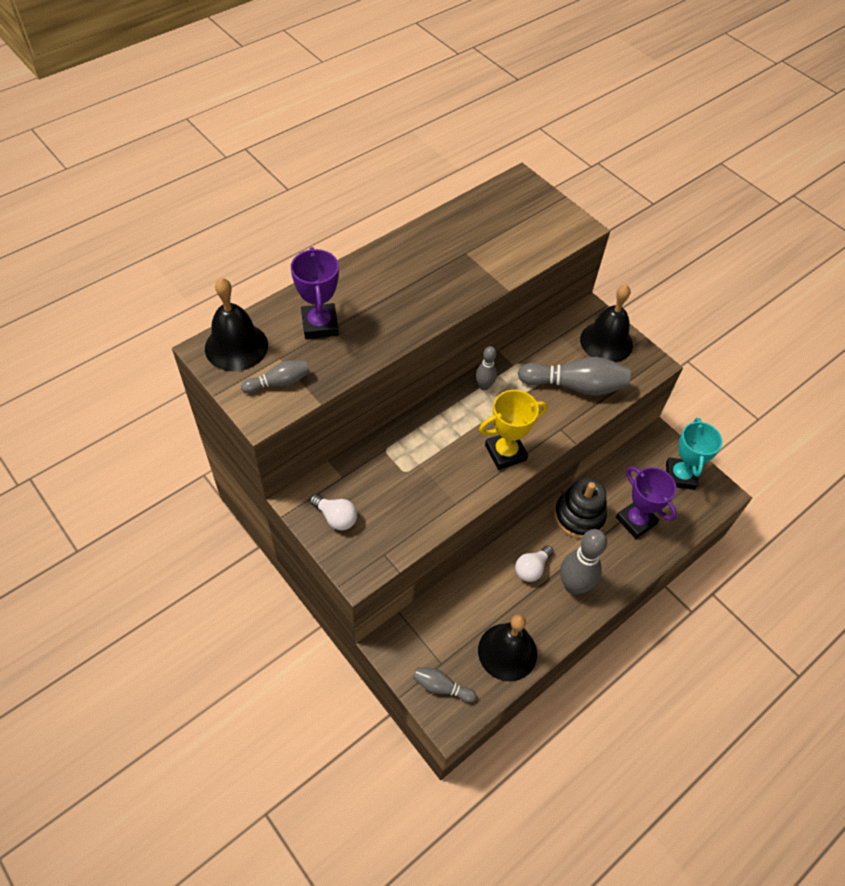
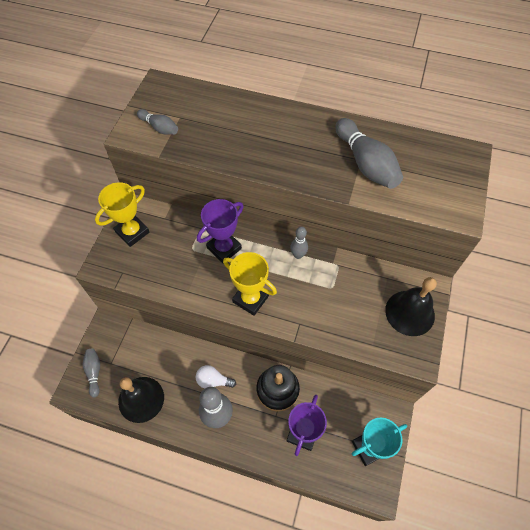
camera: 60 degrees right, 5 degrees up
(236, 346) = (172, 93): black bell -> none
(320, 325) = (222, 120): purple trophy -> purple trophy (224, 248)
(336, 517) = (132, 232): white light bulb -> yellow trophy
(575, 386) = (347, 313): grey bowling pin -> grey bowling pin (365, 163)

